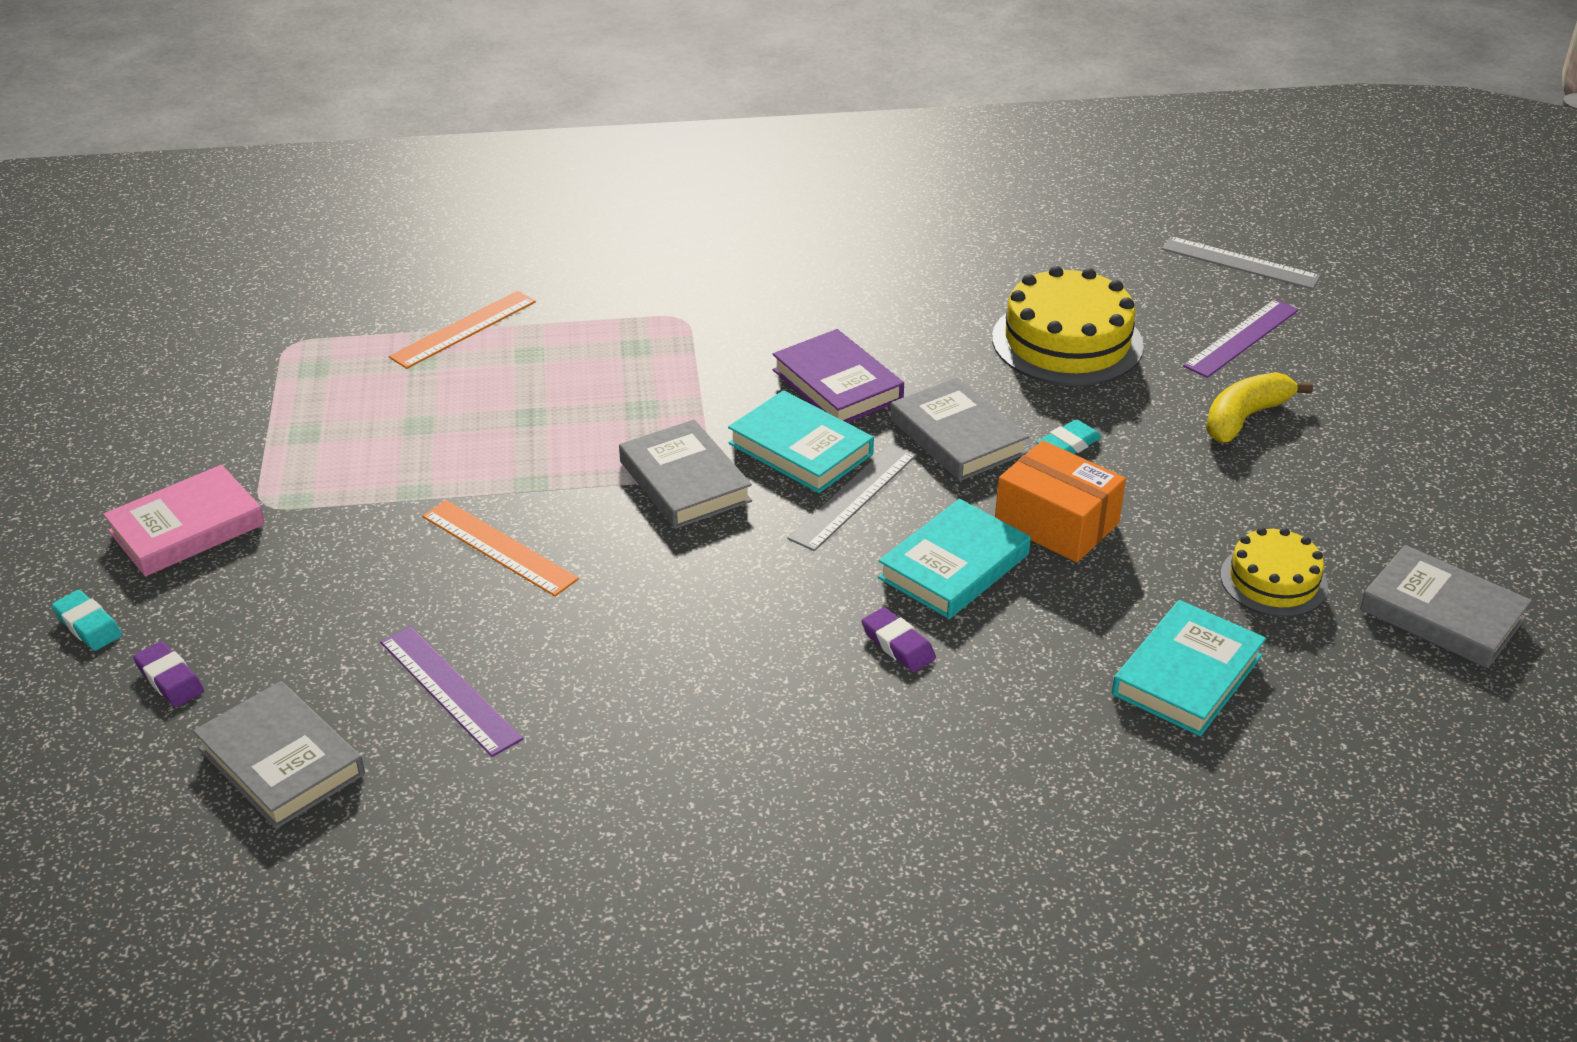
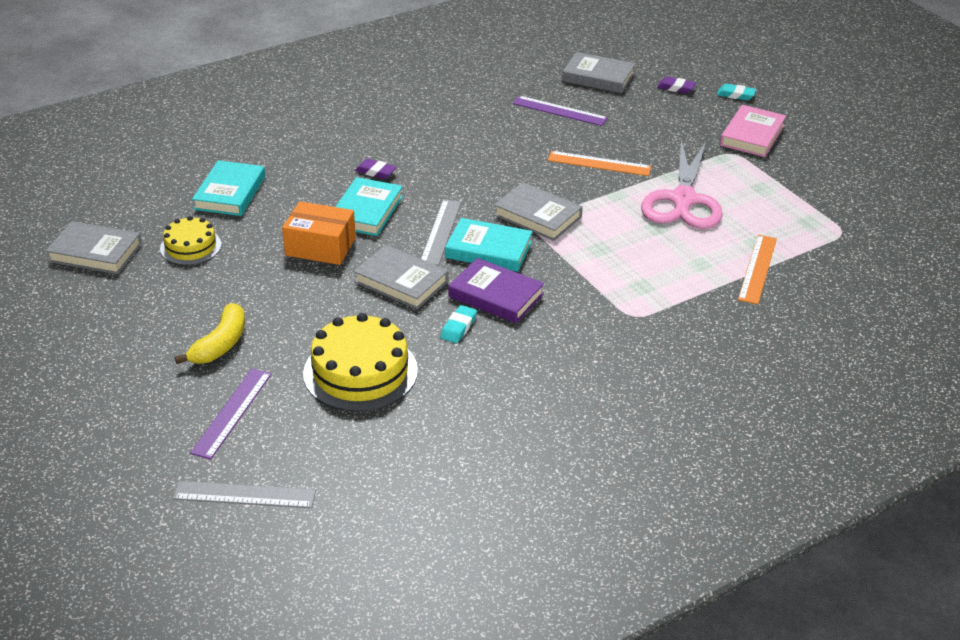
camera: 155 degrees right, 0 degrees up
(442, 445) = (683, 200): none -> pink scissors
(1068, 445) = (331, 294): turquoise eraser -> turquoise eraser (458, 327)

